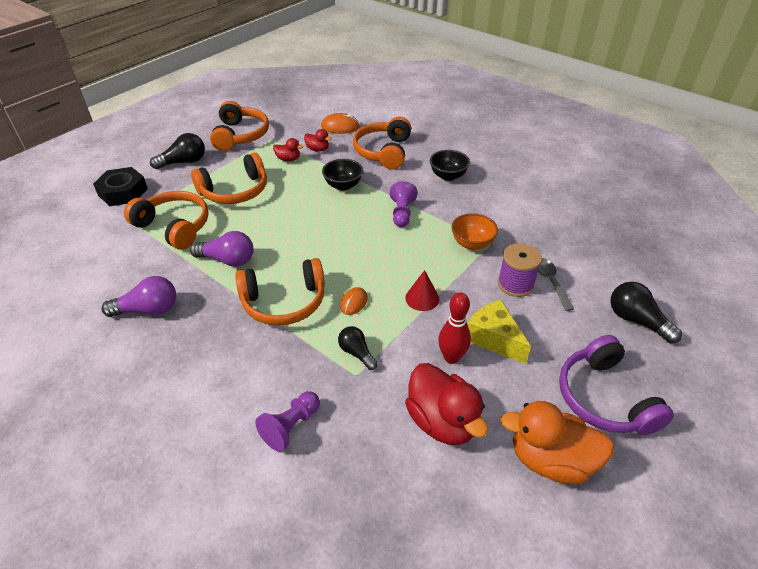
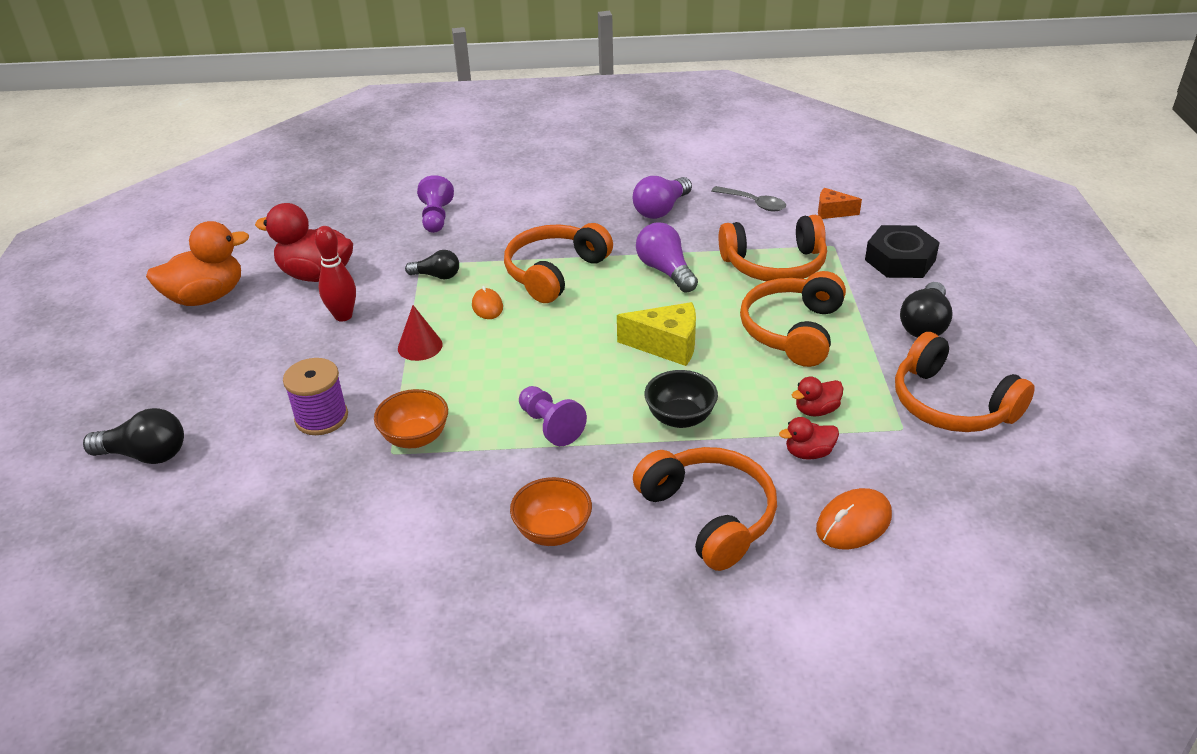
camera: 140 degrees right, 5 degrees down
(81, 238) = (832, 212): none -> orange cheese
(227, 260) = (665, 271): purple light bulb -> purple light bulb turned 90 degrees clockwise
(448, 176) = (553, 531): black bowl -> orange bowl
(493, 338) = (311, 351): yellow cheese -> yellow cheese (667, 345)
(550, 282) = (277, 444): grey spoon -> grey spoon (754, 203)
(604, 398) = (168, 360): purple headphones -> none

